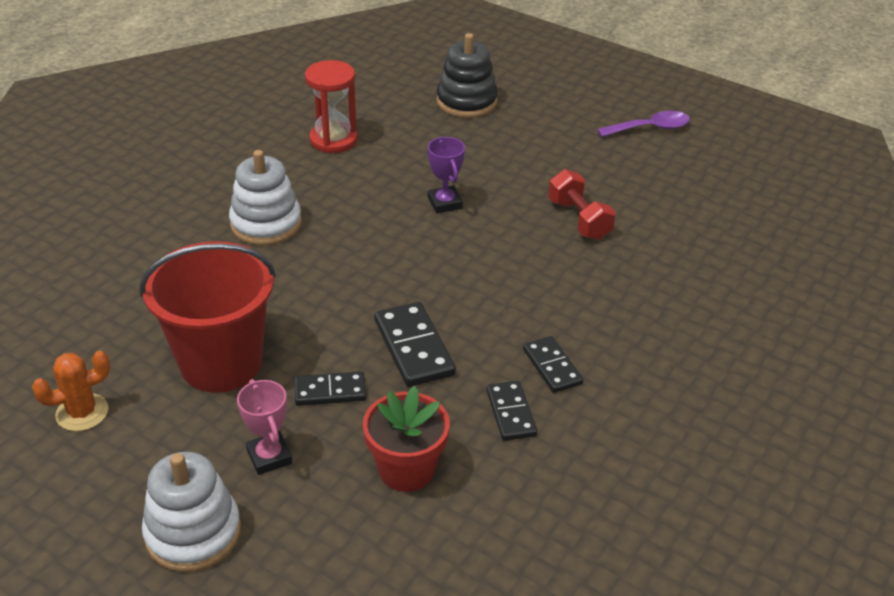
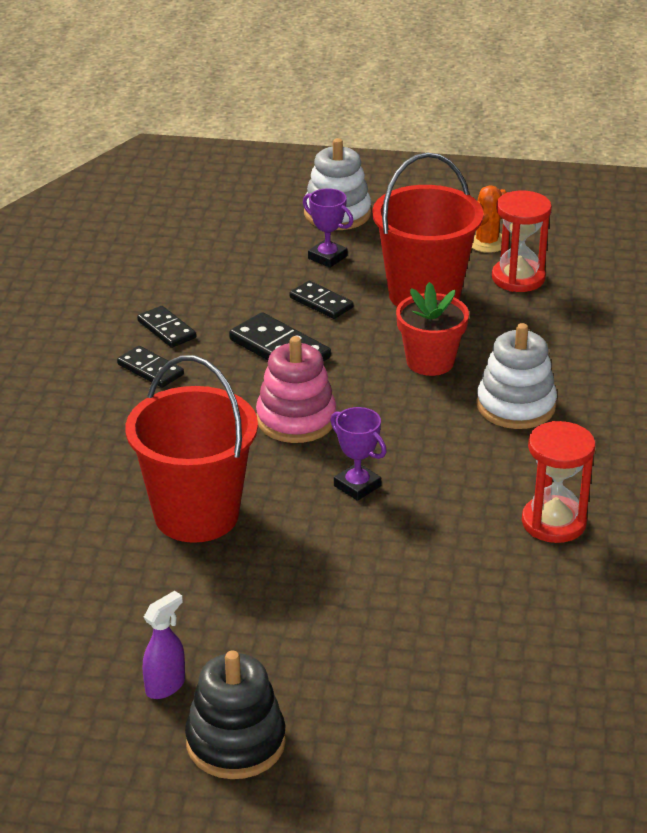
camera: 155 degrees right, 5 degrees down
(111, 350) = (518, 278): none -> red hourglass
(269, 457) = (327, 257): pink trophy -> purple trophy
(330, 391) = (321, 303): black domino -> black domino turned 75 degrees clockwise
(406, 469) = (223, 277): red flower pot -> red flower pot (430, 362)
(451, 270) = (296, 419): none -> pink stacking toy
(466, 102) = (445, 642): black stacking toy -> black stacking toy (235, 742)
(579, 219) = (196, 515): red dumbbell -> red bucket
(650, 128) = (165, 686): purple spoon -> purple spray bottle

